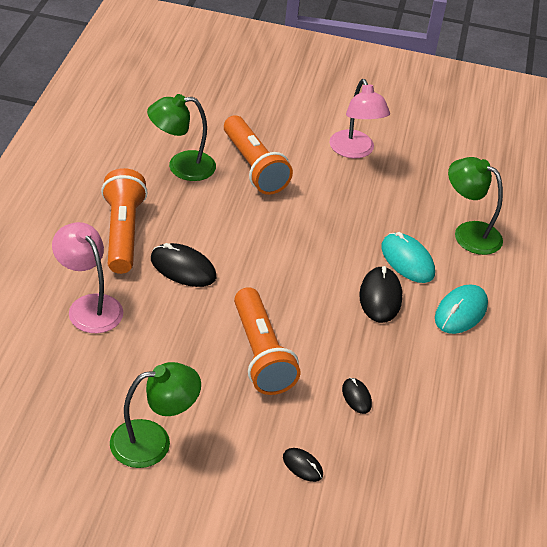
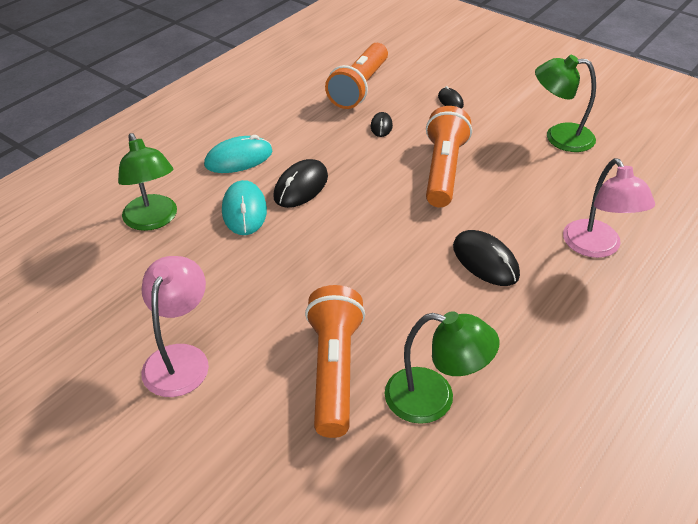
camera: 150 degrees left, 0 degrees up
(123, 233) = (543, 319): orange flashlight -> orange flashlight (359, 87)

